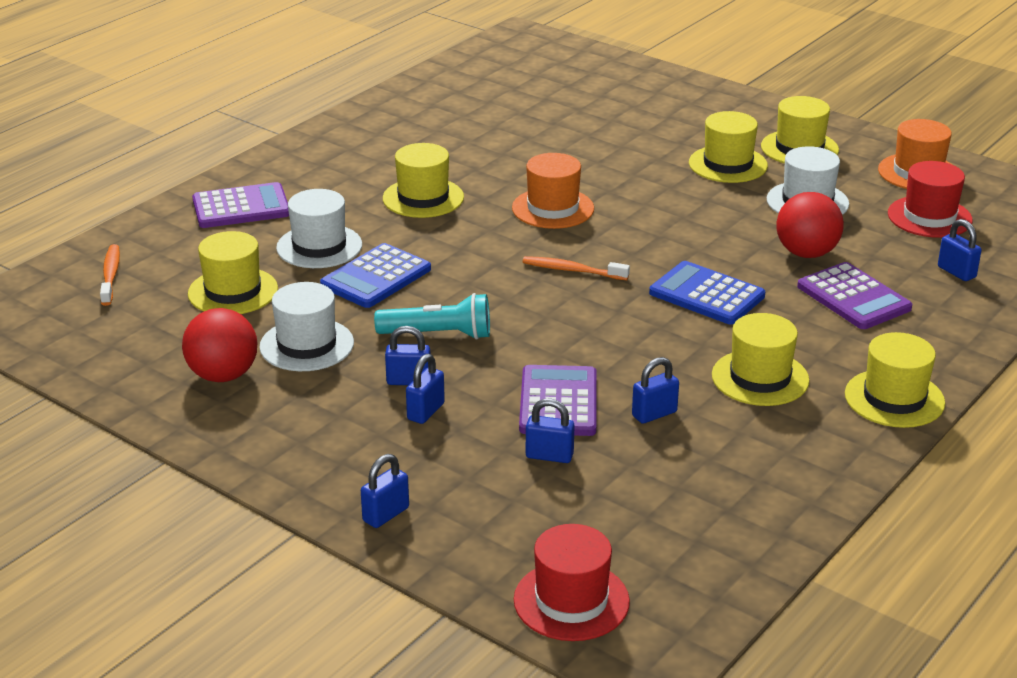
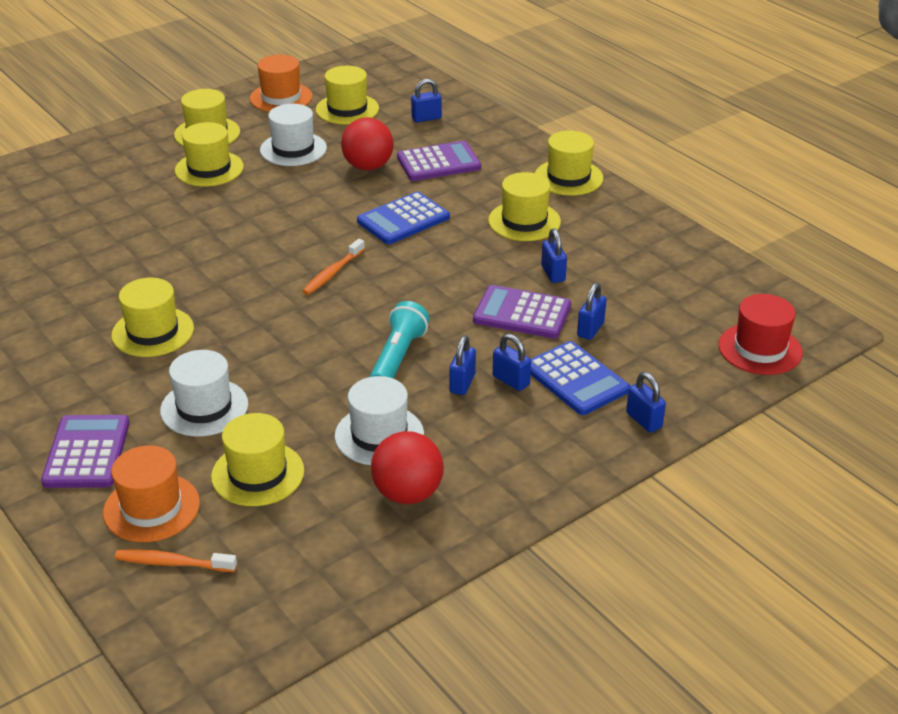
camera: 75 degrees left, 5 degrees up
(376, 277) = (283, 379): blue calculator -> blue calculator (576, 379)
(553, 208) = (223, 264): orange hat -> orange hat (151, 508)
(929, 217) = (347, 109): red hat -> yellow hat

